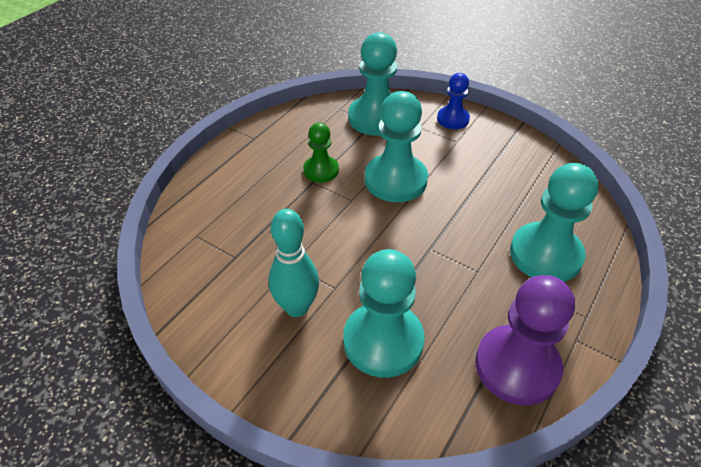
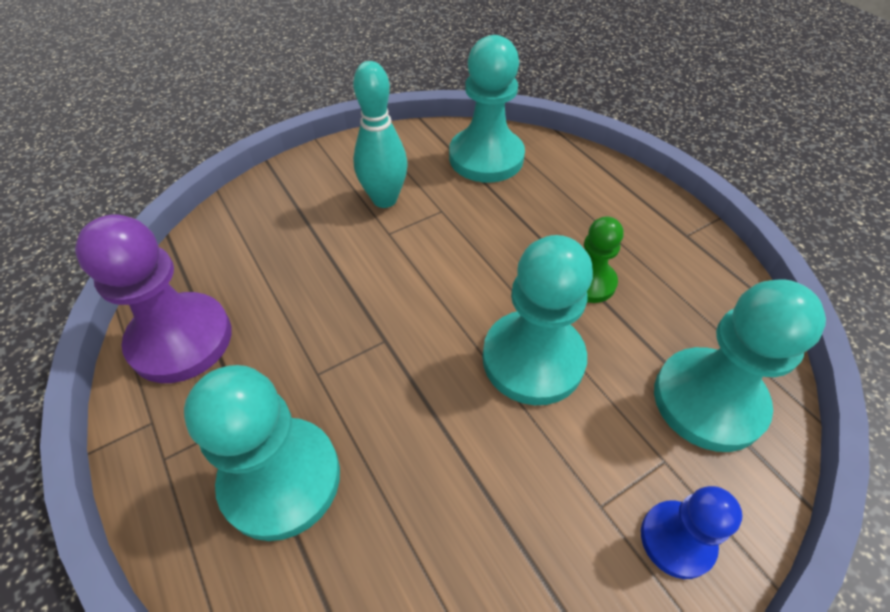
camera: 115 degrees right, 5 degrees up
(383, 341) = (300, 246): turquoise pawn -> turquoise pawn (486, 158)

